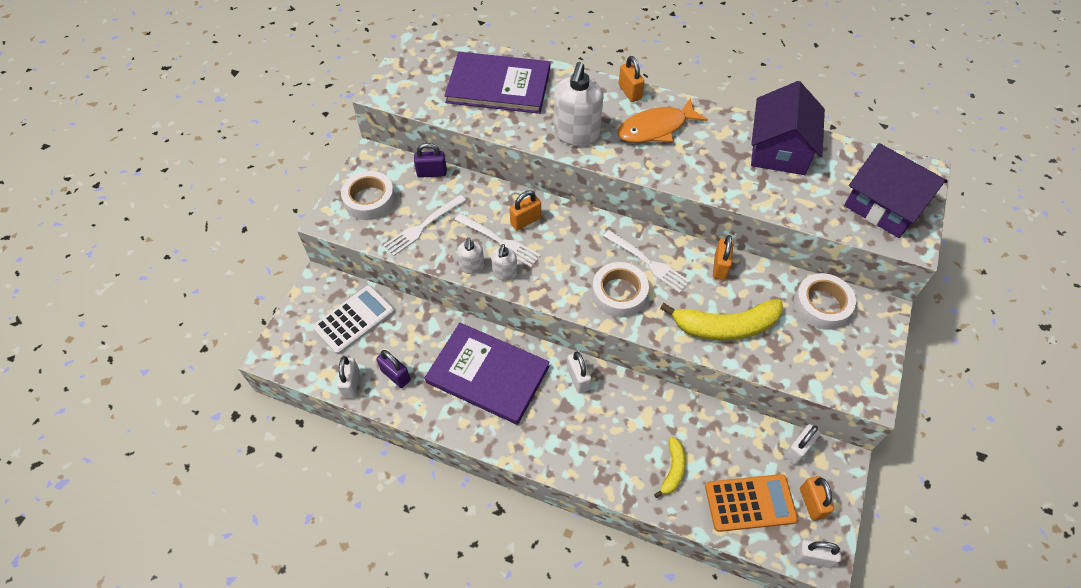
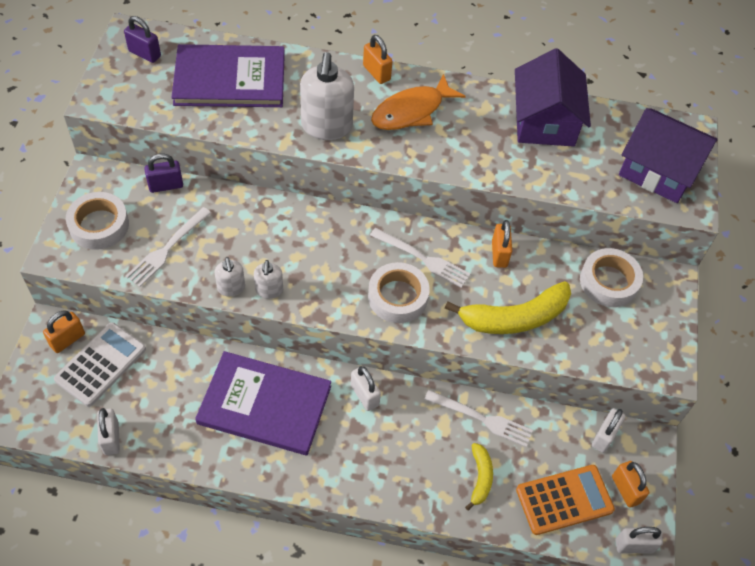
camera: 15 degrees left, 0 degrees up
(395, 375) = (161, 421): purple padlock -> purple padlock (144, 54)
(500, 241) = (257, 255): white fork -> white fork (482, 419)
(525, 221) = (282, 228): orange padlock -> orange padlock (67, 340)

